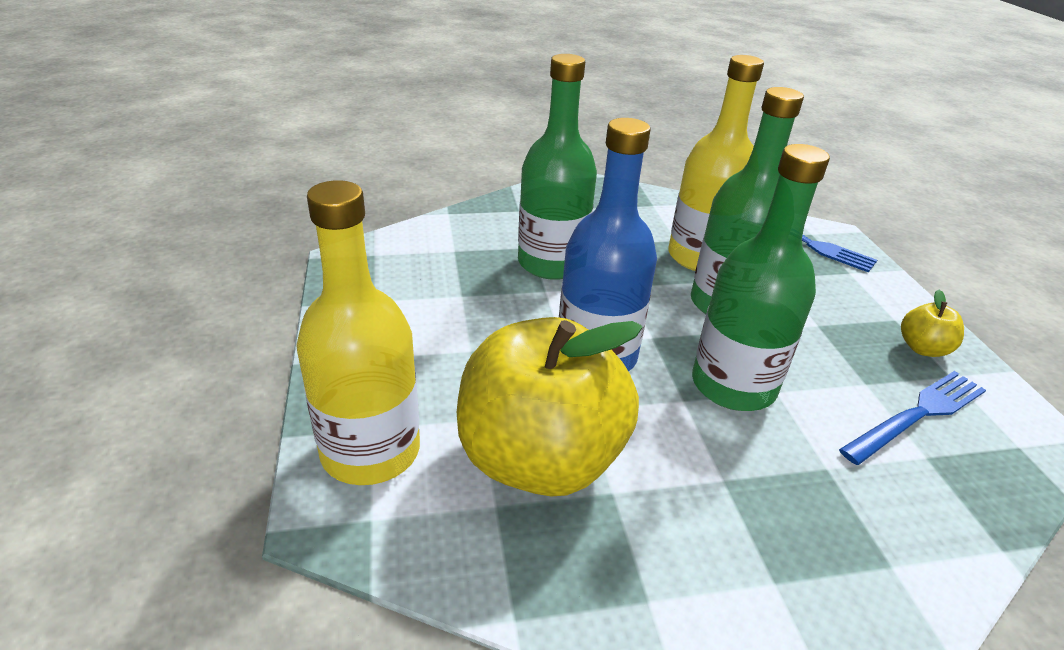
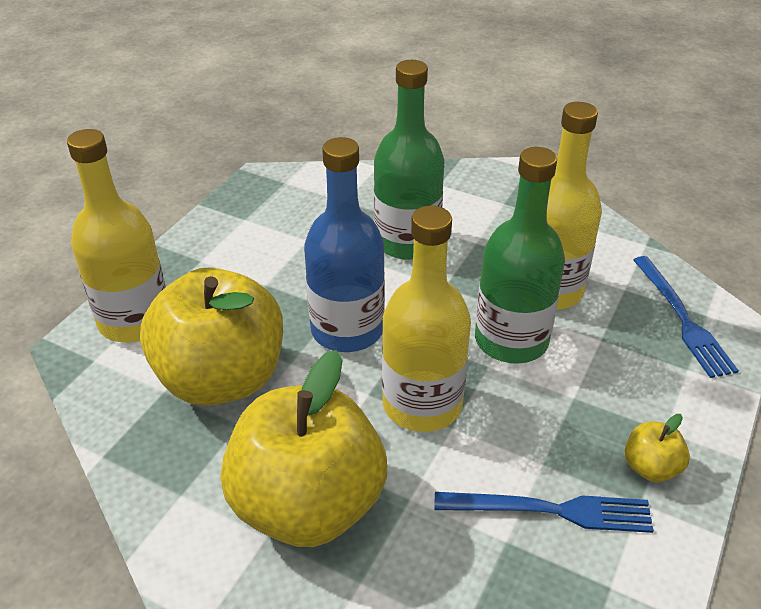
camera: 40 degrees right, 5 degrees up
(733, 385) = (422, 404): green bottle -> yellow bottle
(767, 528) = (308, 505): none -> yellow apple

